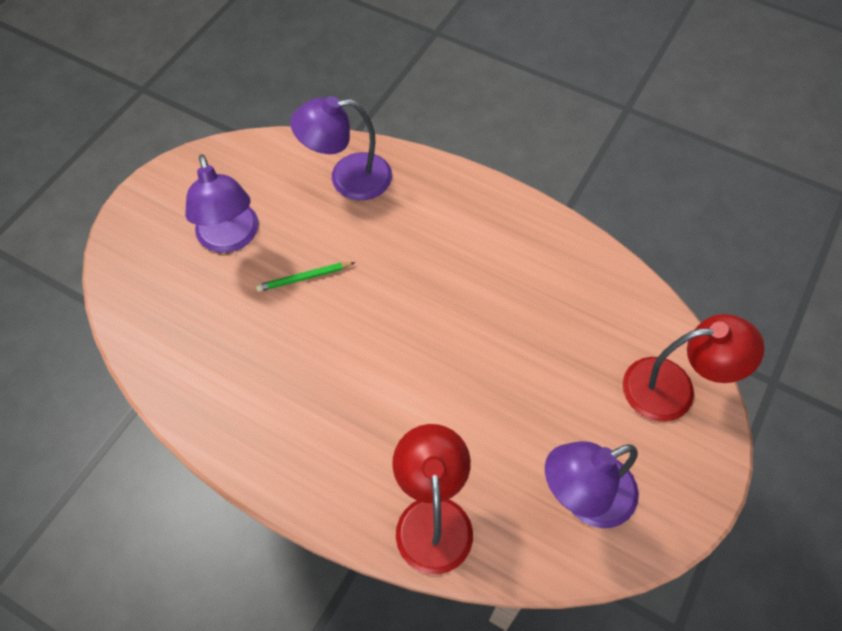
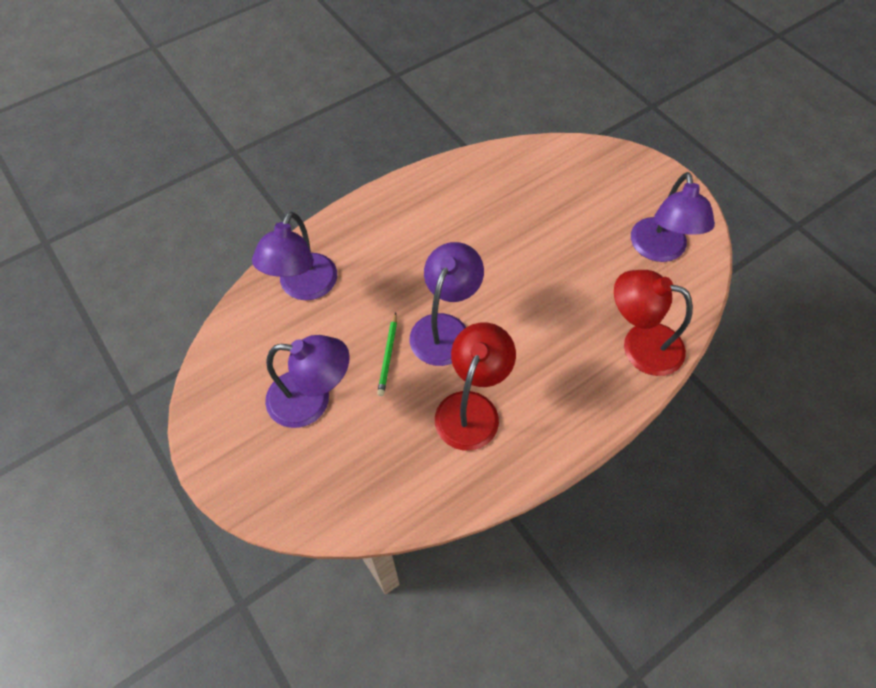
camera: 65 degrees left, 0 degrees up
(359, 313) = (445, 328): none -> purple lamp
(673, 388) = (600, 168): red lamp -> red lamp (472, 408)

